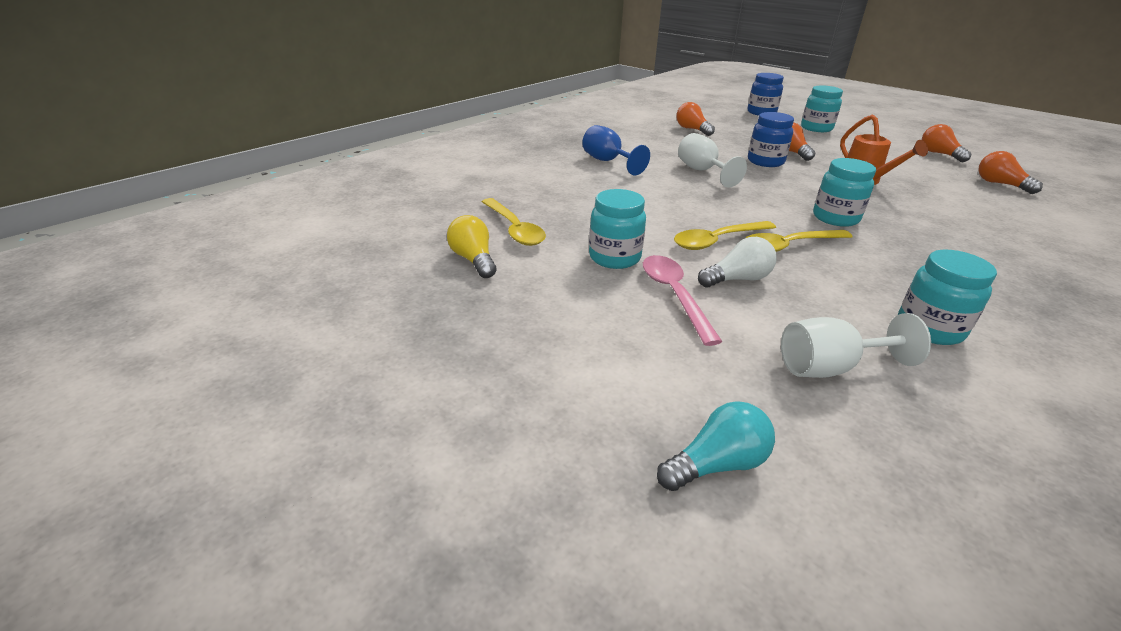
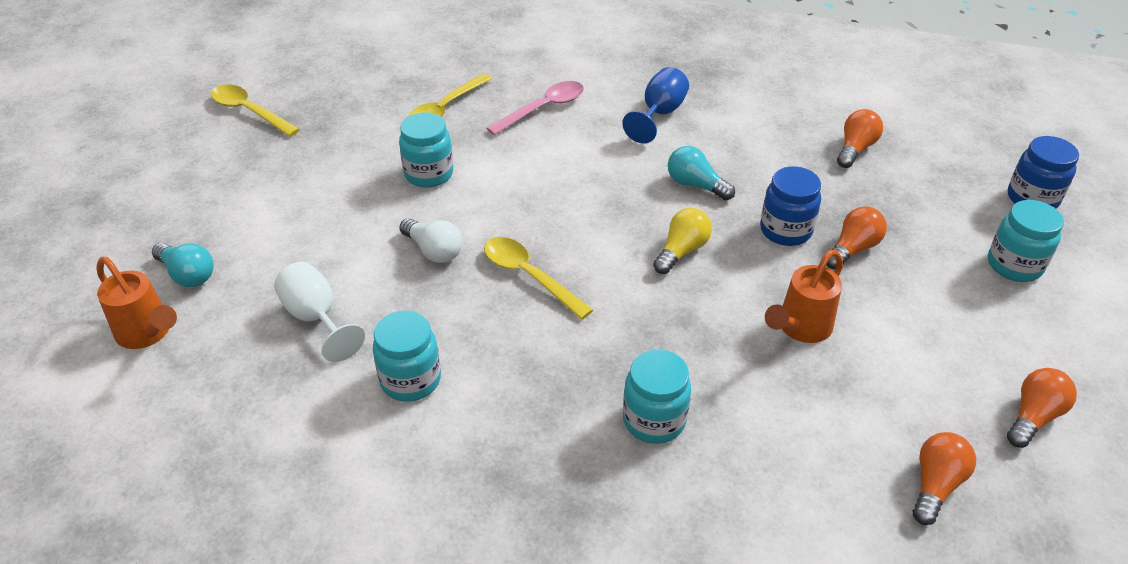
camera: 65 degrees right, 10 degrees up
(473, 260) = (378, 108): yellow light bulb -> yellow light bulb (681, 251)
(674, 295) = (383, 219): pink spoon -> pink spoon (544, 108)
(702, 171) = (695, 185): white goblet -> turquoise light bulb
(717, 241) = (506, 226): yellow spoon -> yellow spoon (249, 111)
(835, 218) = (635, 306): turquoise jar -> turquoise jar (654, 420)
(846, 532) = (148, 334): none -> orange watering can

